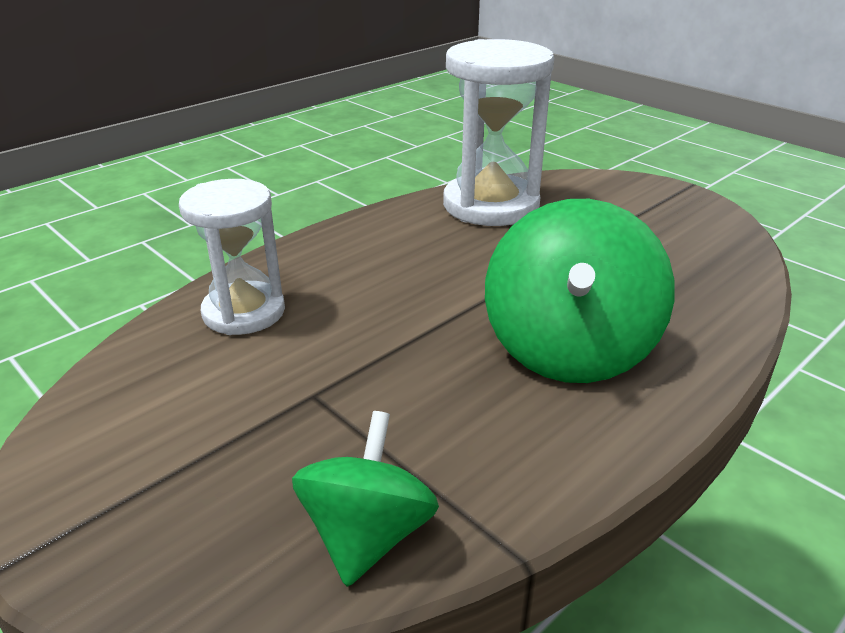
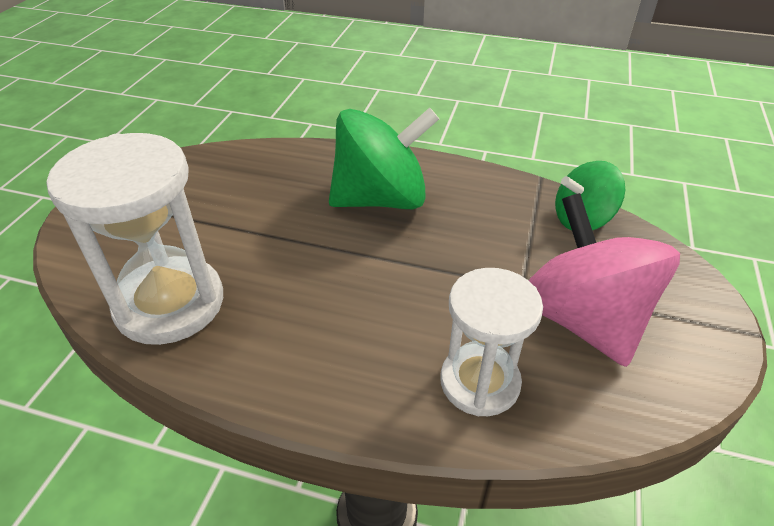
camera: 120 degrees left, 10 degrees up
(218, 414) = (583, 319): none -> pink spinning top

